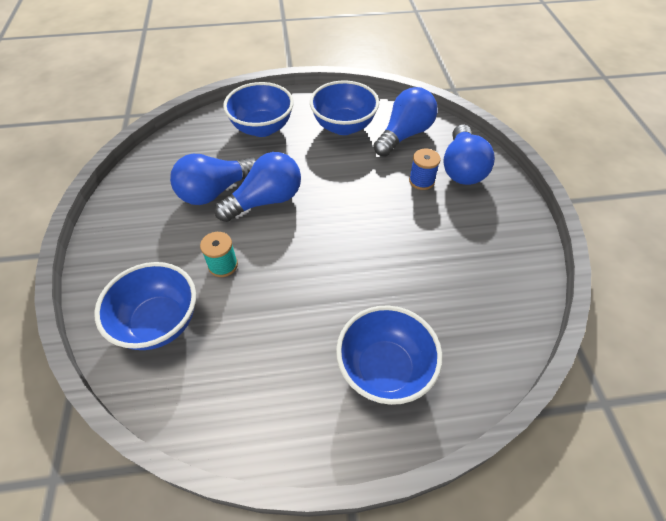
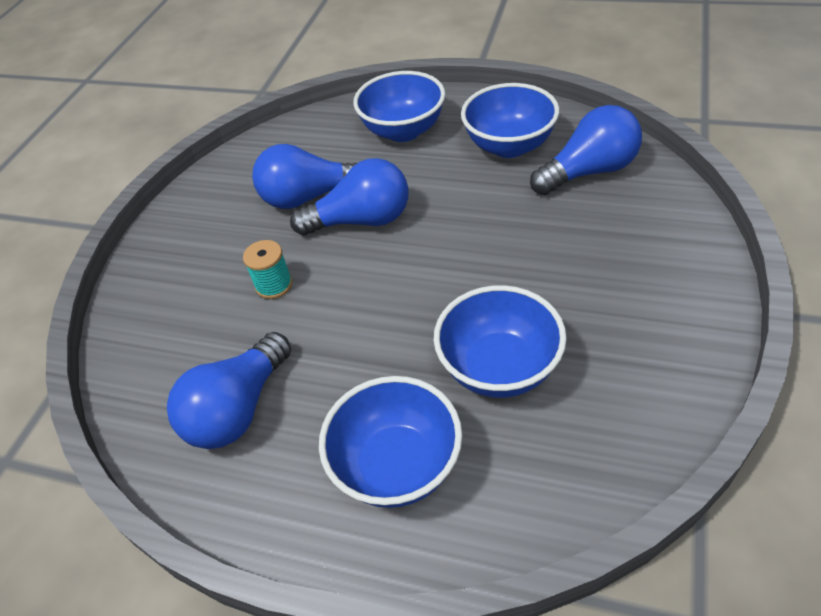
camera: 30 degrees right, 5 degrees down
(159, 323) = (175, 331): blue bowl -> blue bowl (499, 368)
(421, 181) = (580, 238): blue spool -> none
(462, 168) = (650, 233): blue light bulb -> blue light bulb (238, 409)

